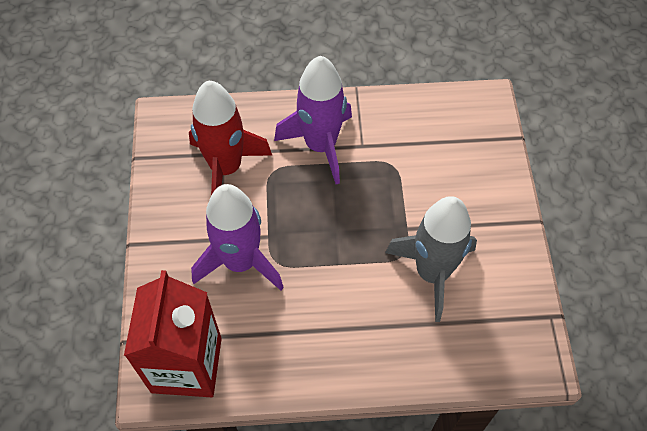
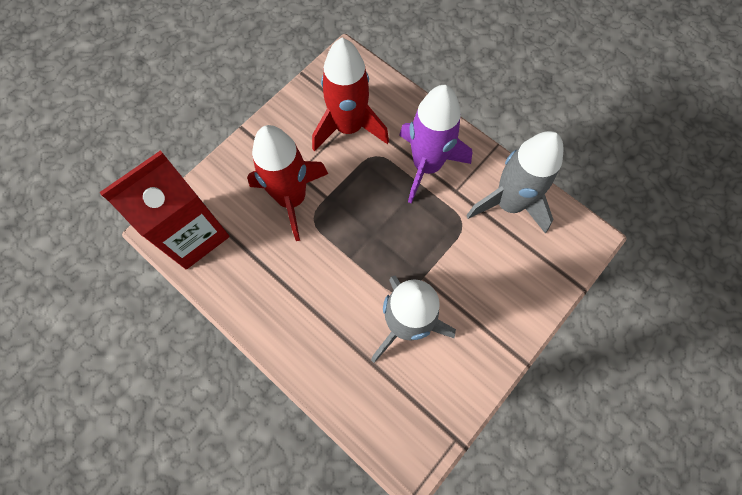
camera: 45 degrees right, 10 degrees up
(240, 262) = (292, 198): purple rocket -> red rocket
(410, 122) = (509, 203): none -> grey rocket

